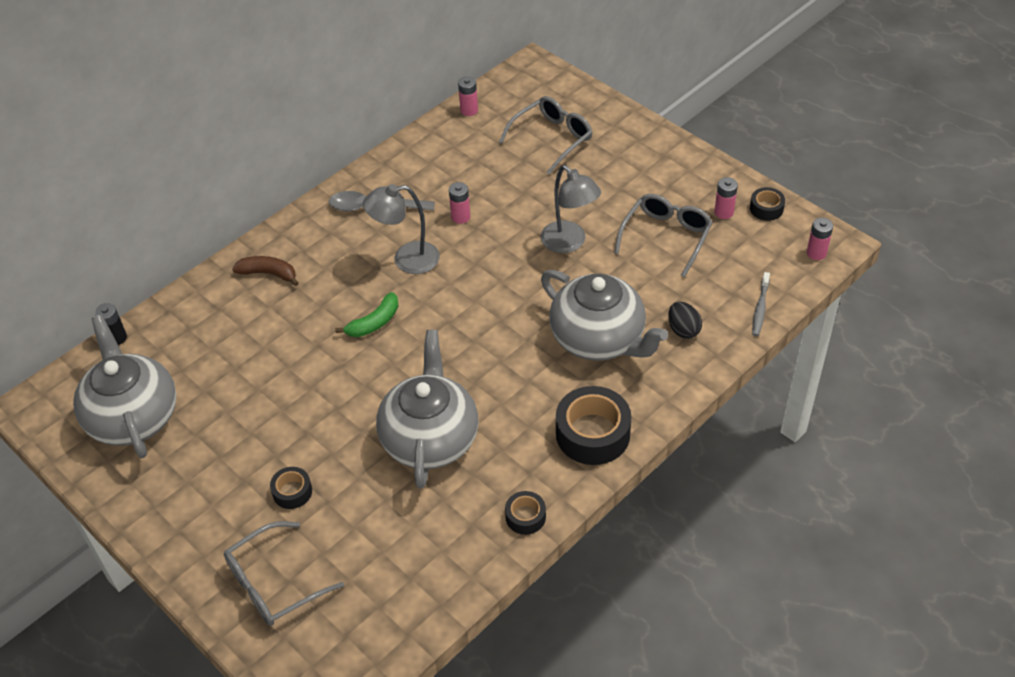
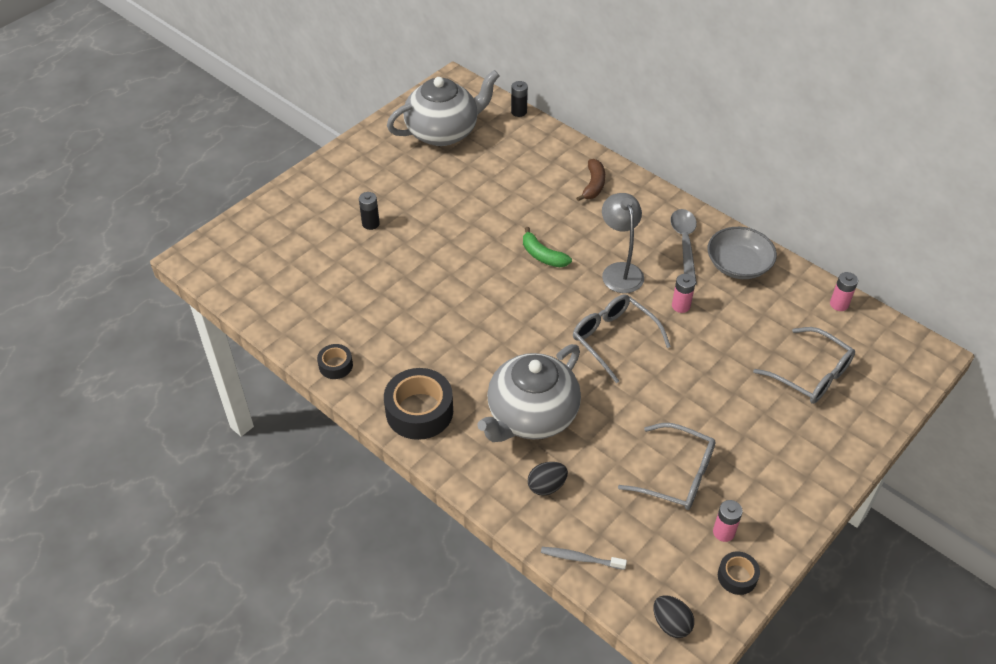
camera: 85 degrees right, 0 degrees up
(274, 583) = (292, 223): grey glasses -> grey glasses (613, 339)
(292, 492) = (370, 223): black tape -> black battery
(409, 170) = (738, 265): none -> grey bowl
(430, 438) = (418, 300): grey teapot -> none
(569, 243) = (657, 391): grey lamp -> none
(816, 253) = (671, 624): pink battery -> black egg

